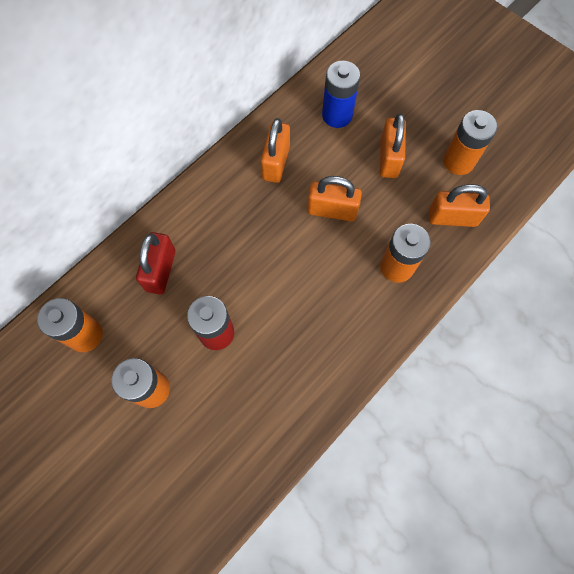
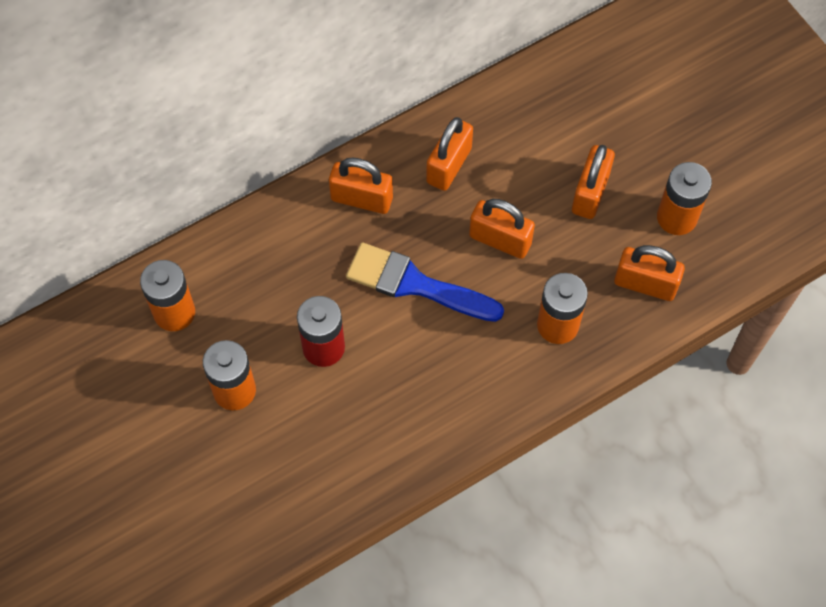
camera: 15 degrees right, 5 degrees down
(161, 270) = (277, 261): red padlock -> none
(215, 204) = (361, 199): none -> orange padlock
(276, 262) = (415, 284): none -> blue brush
(337, 115) = (542, 124): blue battery -> none

